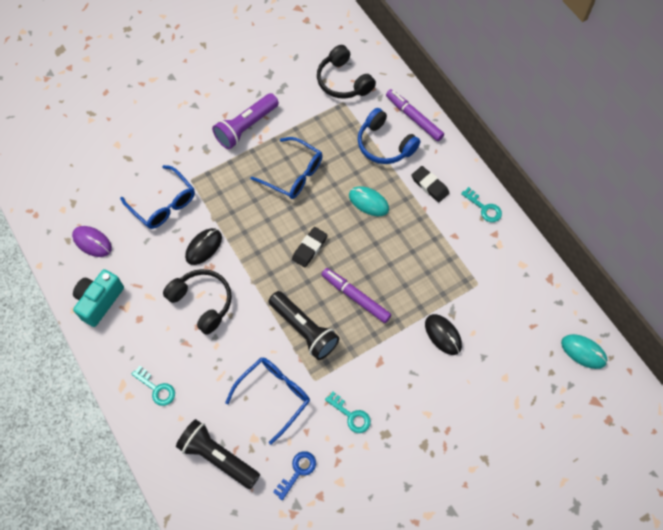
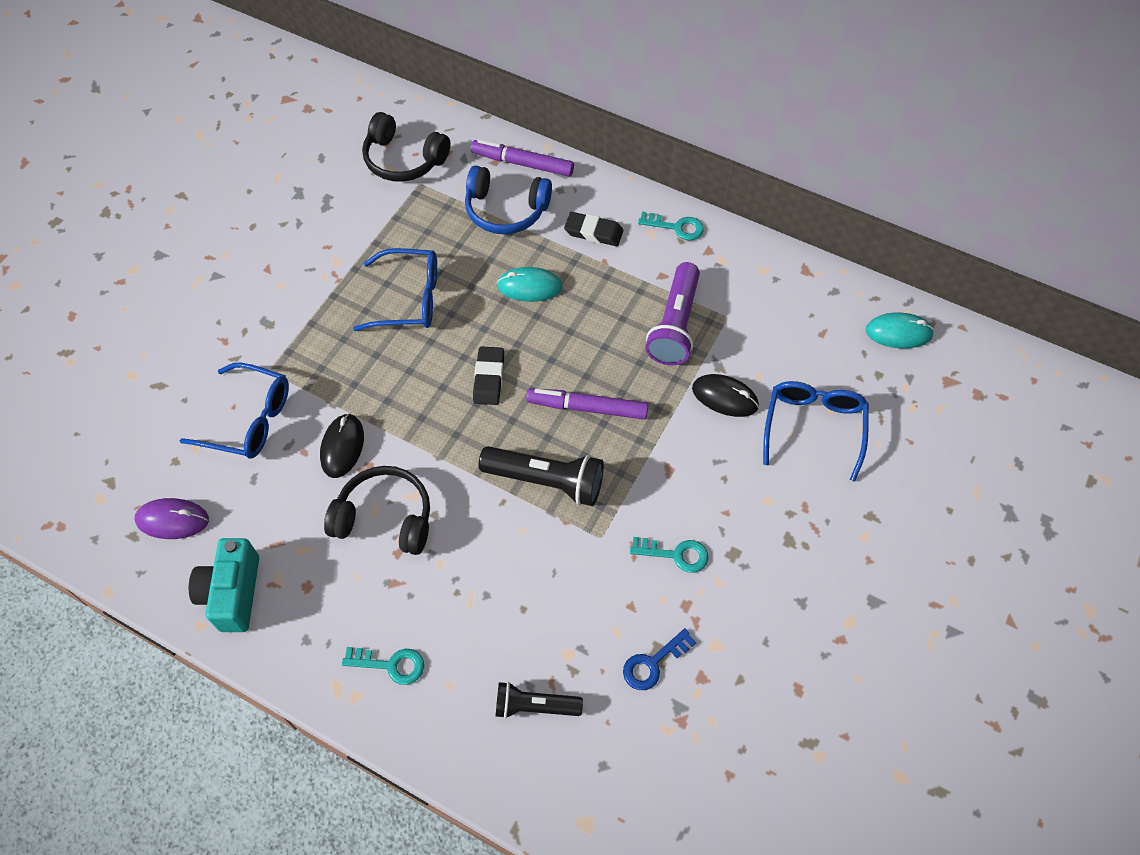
camera: 30 degrees left, 5 degrees down
(218, 457) = (535, 706): black flashlight -> black flashlight, size x0.64
(246, 127) = (307, 270): purple flashlight -> purple flashlight (675, 325)
(274, 395) = (560, 585): blue glasses -> blue glasses (813, 427)
(297, 471) = (653, 663): blue key -> blue key turned 135 degrees counterclockwise

